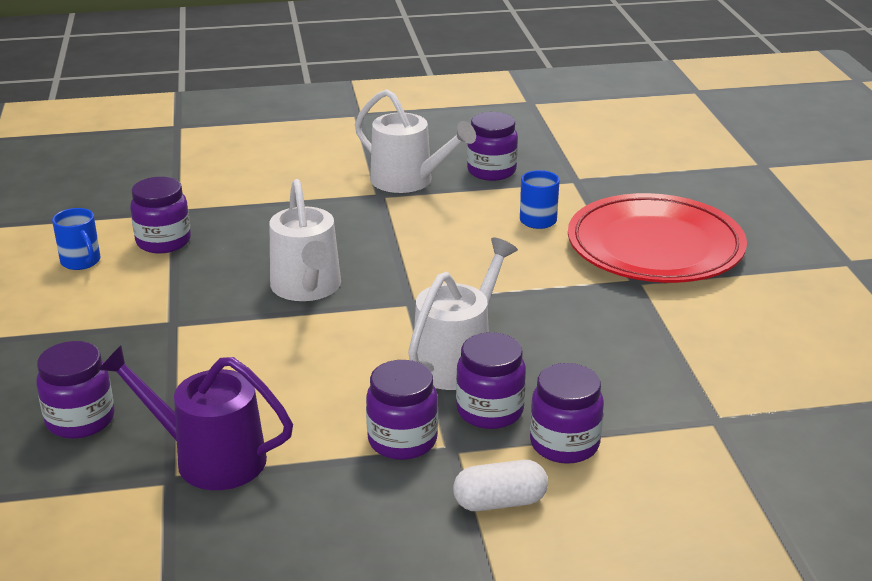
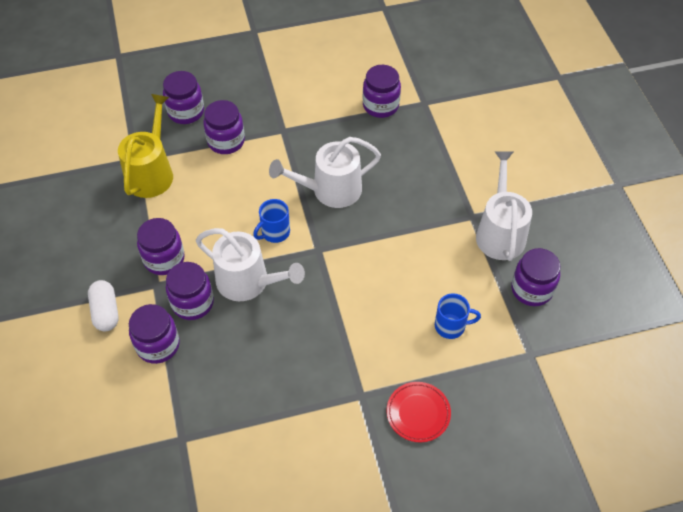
camera: 85 degrees right, 25 degrees up
(81, 261) = (350, 72): blue mug -> blue mug (274, 232)
(171, 377) = (226, 141): none -> purple jar
(210, 458) = (151, 173): purple watering can -> yellow watering can
(408, 181) = (500, 232): white watering can -> white watering can turned 150 degrees clockwise
(655, 247) = (418, 413): red plate -> red plate, size x0.43

